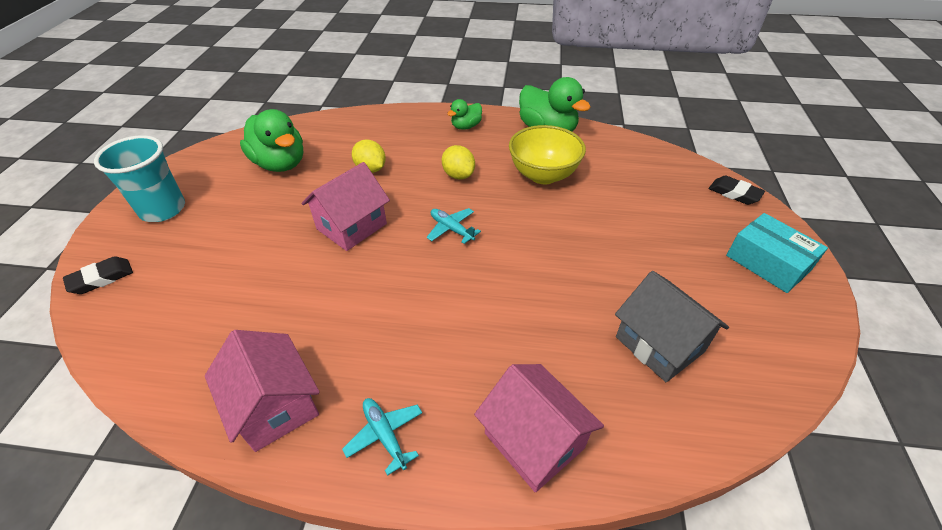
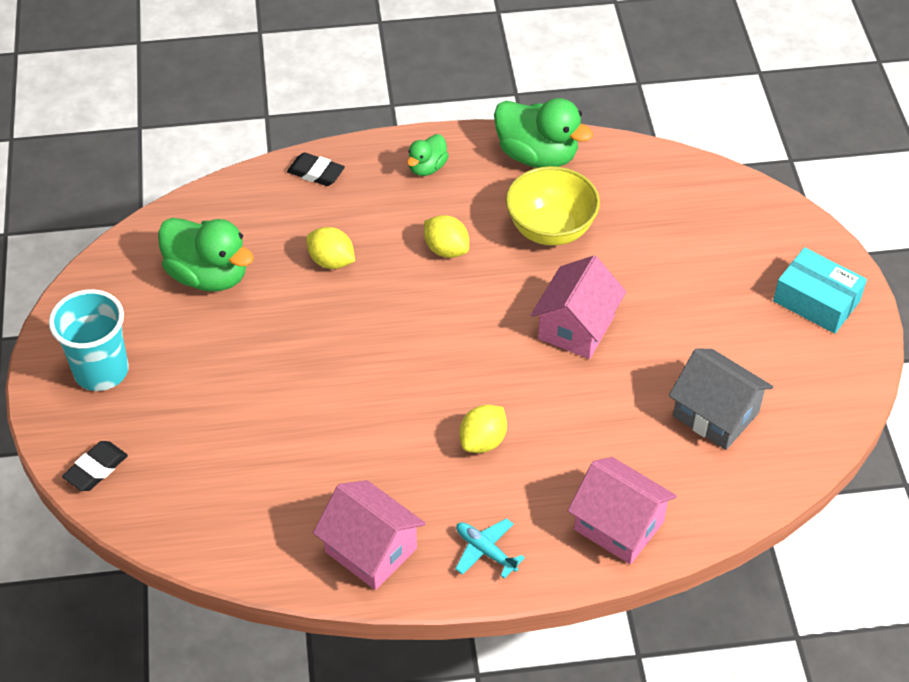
camera: 15 degrees left, 5 degrees up
(351, 226) = (348, 347): pink house -> pink house (576, 327)
(428, 322) = (483, 441): none -> yellow lemon
(451, 229) = (466, 327): turquoise plane -> none
(734, 193) = (778, 214): black eraser -> black eraser (316, 173)

